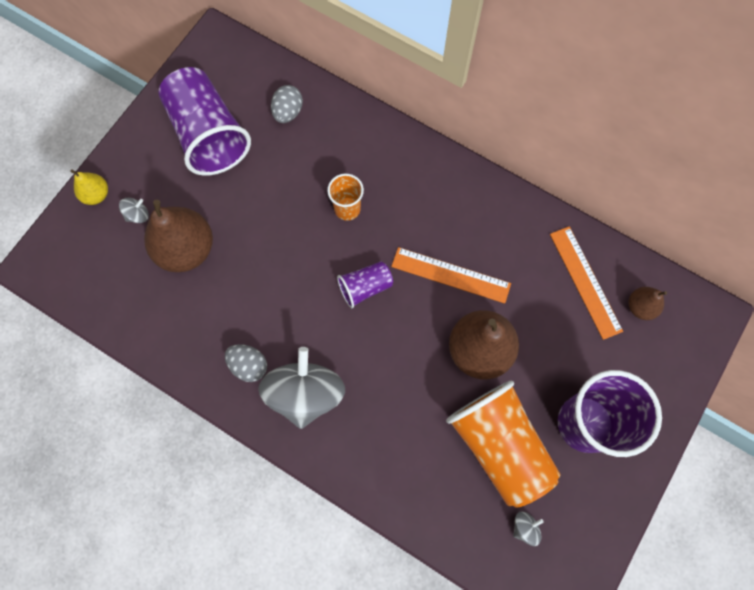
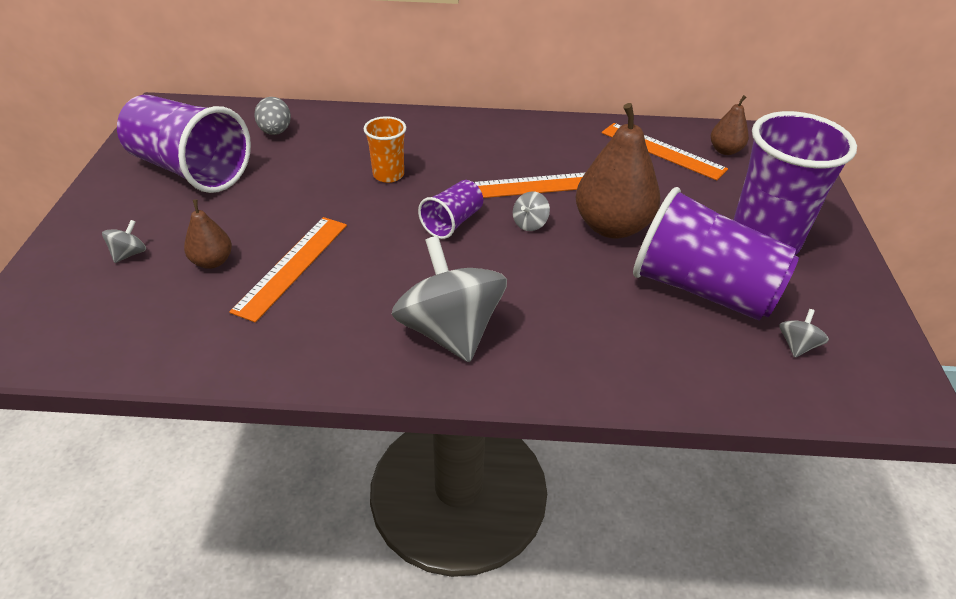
camera: 30 degrees left, 30 degrees down
(96, 195) = (61, 254): yellow pear -> none
(186, 249) = (212, 261): brown pear -> brown pear, size x0.51
(234, 280) = (292, 266): none -> orange ruler
(249, 365) = (359, 333): grey egg -> none
(420, 316) = (530, 223): none -> grey spinning top
(499, 445) = (702, 289): orange cup -> purple cup

